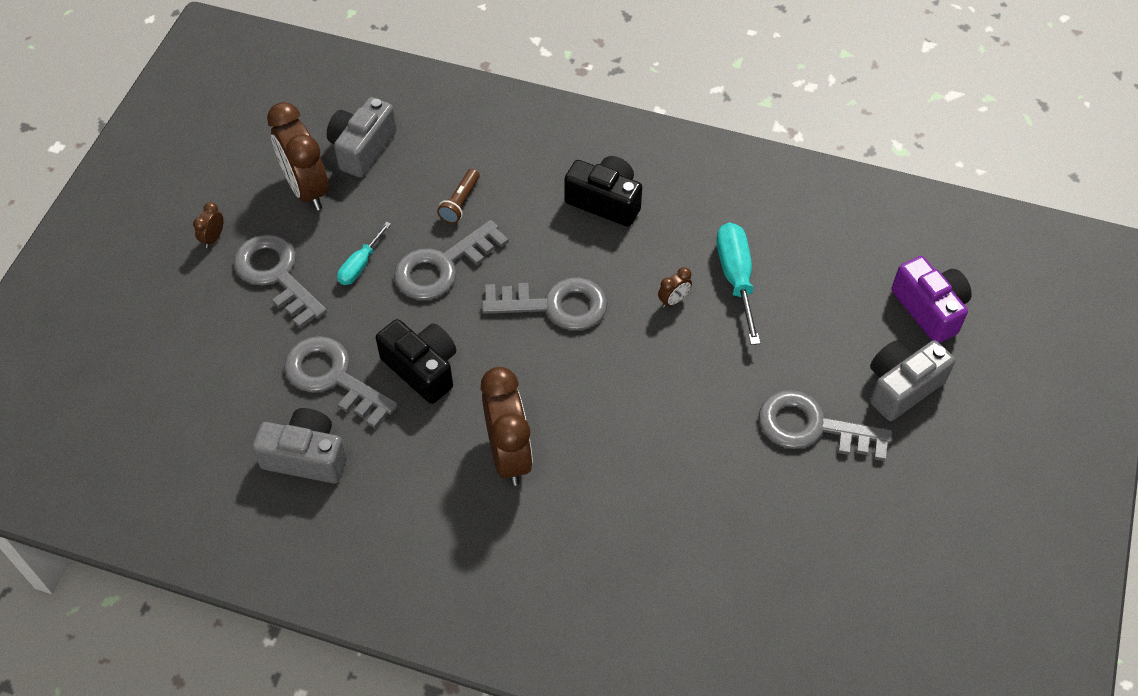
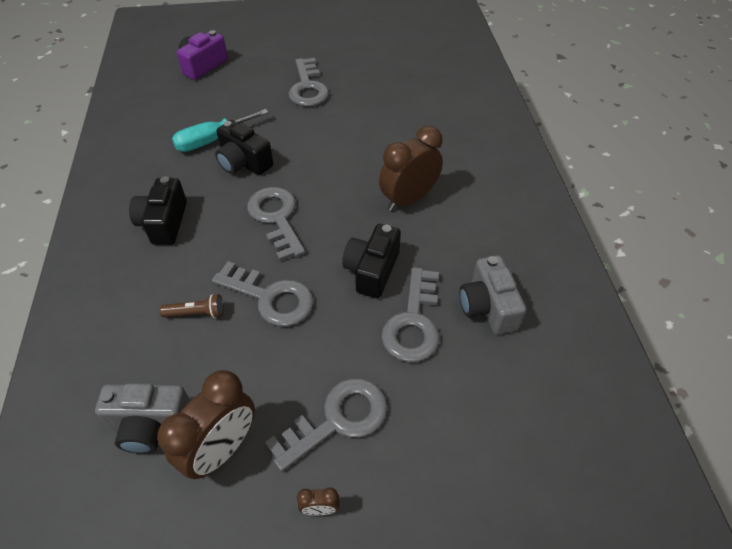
camera: 115 degrees left, 5 degrees down
(276, 275) = (337, 420): grey key -> grey key turned 150 degrees counterclockwise
(360, 265) = (295, 357): turquoise screwdriver -> none
(673, 300) = (244, 162): brown clock -> black camera
(901, 387) = (263, 65): grey camera -> none

